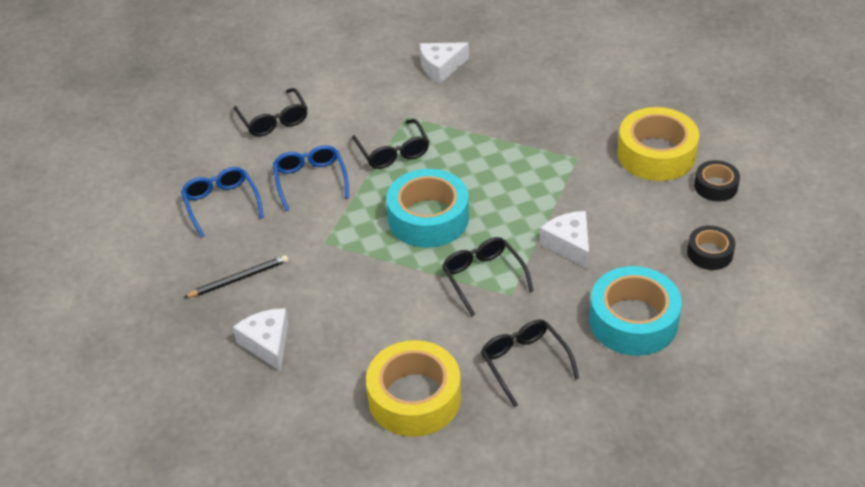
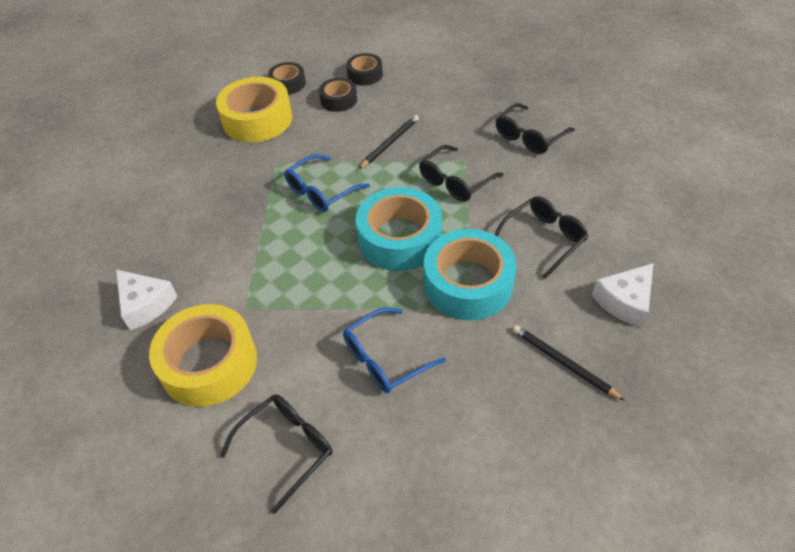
camera: 110 degrees left, 5 degrees up
(221, 204) = (463, 437): blue glasses -> blue glasses (321, 191)
(393, 152) = (311, 298): black glasses -> black glasses (544, 239)
(414, 398) = (606, 184): yellow tape -> yellow tape (209, 363)
(569, 244) = (390, 143): white cheese -> black pencil
(633, 321) = (453, 95): turquoise tape -> turquoise tape (468, 284)
(665, 221) = (339, 100): none -> black tape

